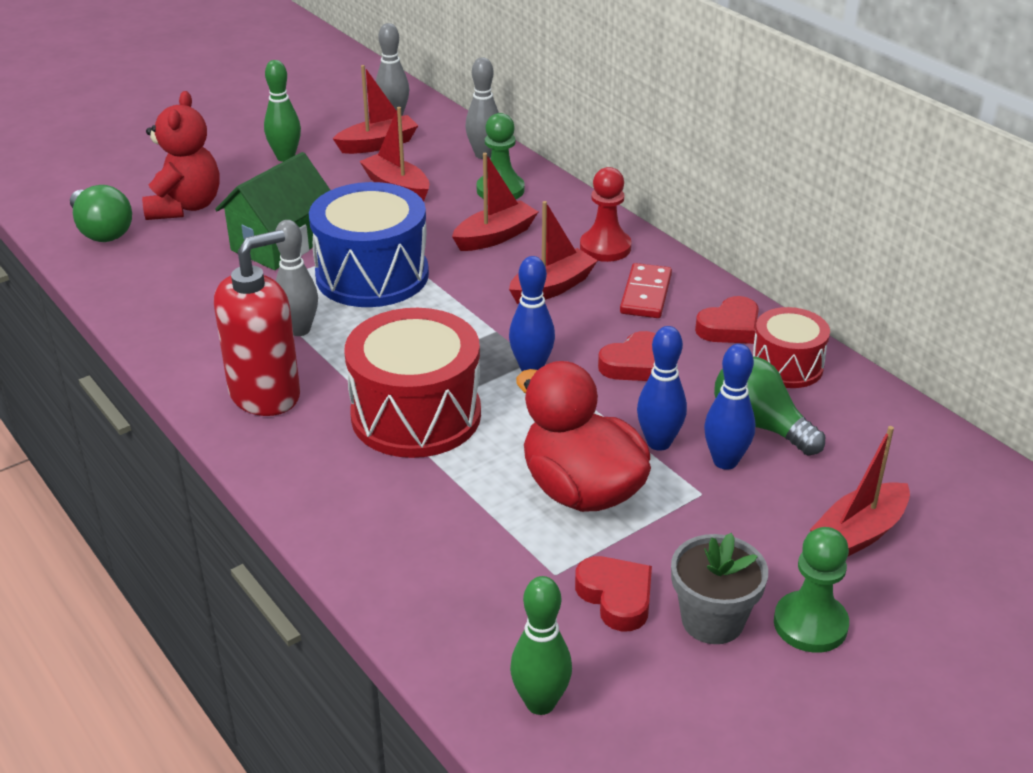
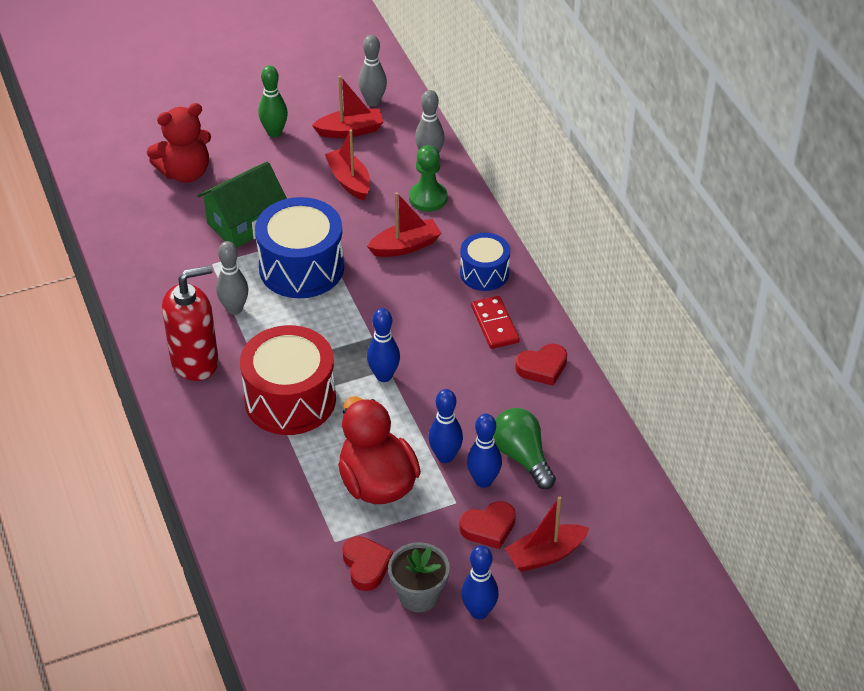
camera: 15 degrees right, 10 degrees up
(102, 231) = (119, 186): green light bulb -> none
(185, 207) = (185, 172): red teddy bear -> red teddy bear turned 45 degrees clockwise
(540, 703) = (291, 625): green bowling pin -> none
(552, 287) = (428, 304): red boat -> none
(605, 247) = (484, 273): red pawn -> blue drum
(634, 364) = (458, 386): red heart -> red heart (489, 528)
(646, 294) = (495, 324): red domino -> red domino turned 45 degrees counterclockwise
(787, 366) = (567, 410): red drum -> none
(810, 624) = (479, 611): green pawn -> blue bowling pin

